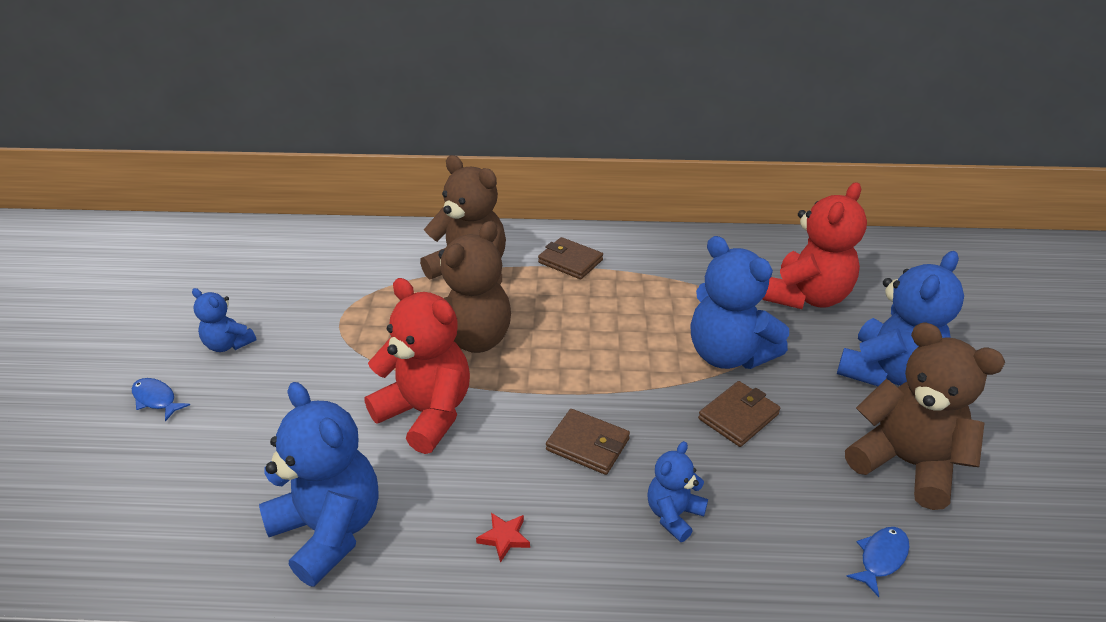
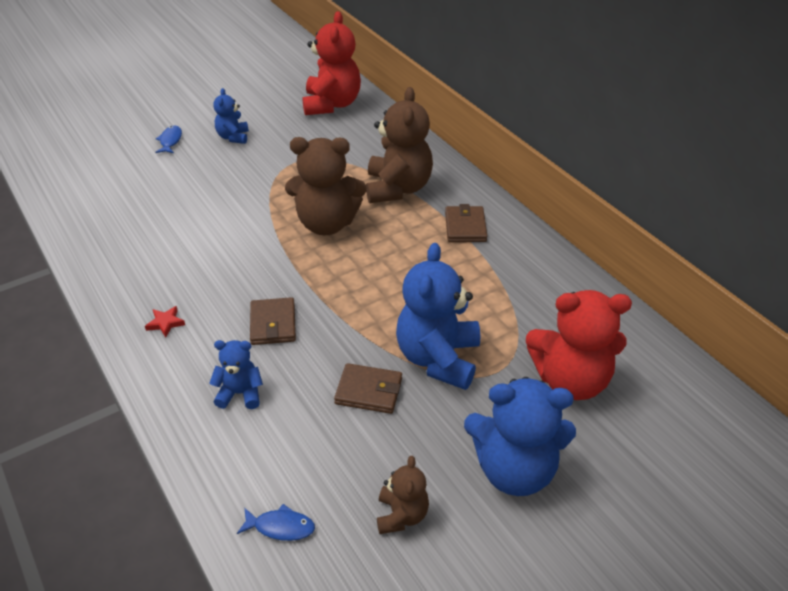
camera: 55 degrees right, 5 degrees up
(329, 530) = (124, 252): blue teddy bear -> none
(426, 413) = (242, 240): red teddy bear -> red teddy bear (332, 104)
(905, 463) = (401, 515): brown teddy bear -> brown teddy bear, size x0.52

